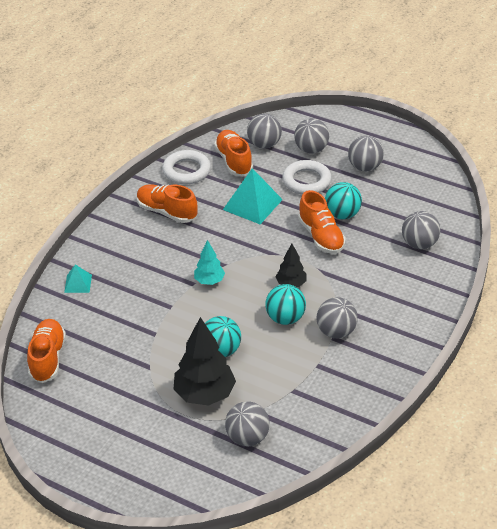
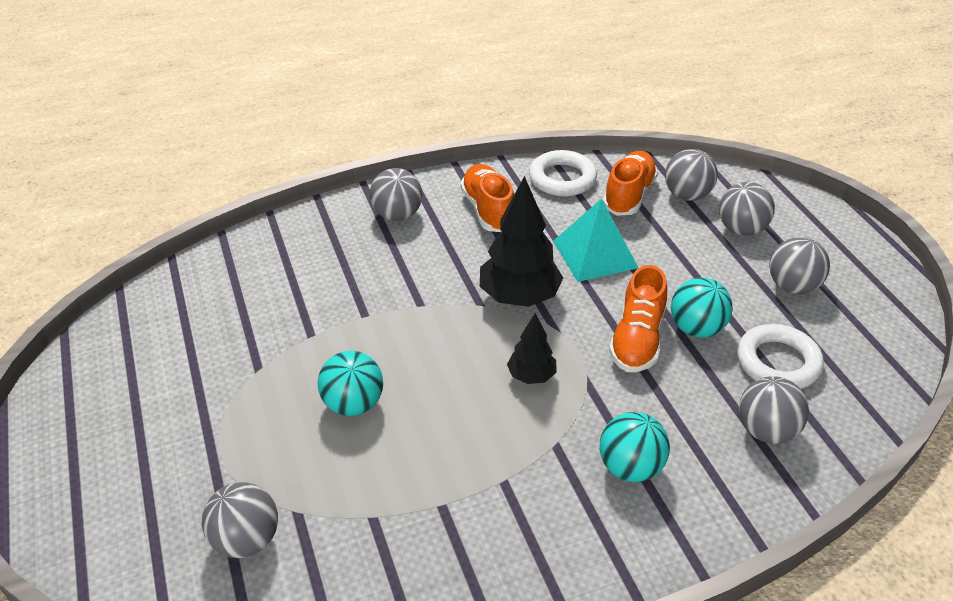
camera: 40 degrees right, 0 degrees up
(47, 358) = (180, 292): orange shoe -> none
(78, 283) = (308, 233): turquoise pyramid -> none
(204, 394) = (271, 445): black tree -> black tree (519, 297)
(209, 281) = (441, 312): turquoise tree -> none
(285, 318) = (474, 415): turquoise ball -> turquoise ball (630, 467)
(306, 181) = (693, 263): white ring -> white ring (778, 362)
(336, 331) = (517, 477): grey ball -> grey ball (397, 215)

